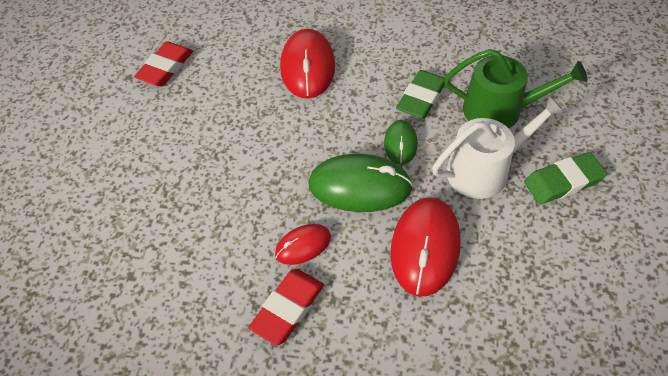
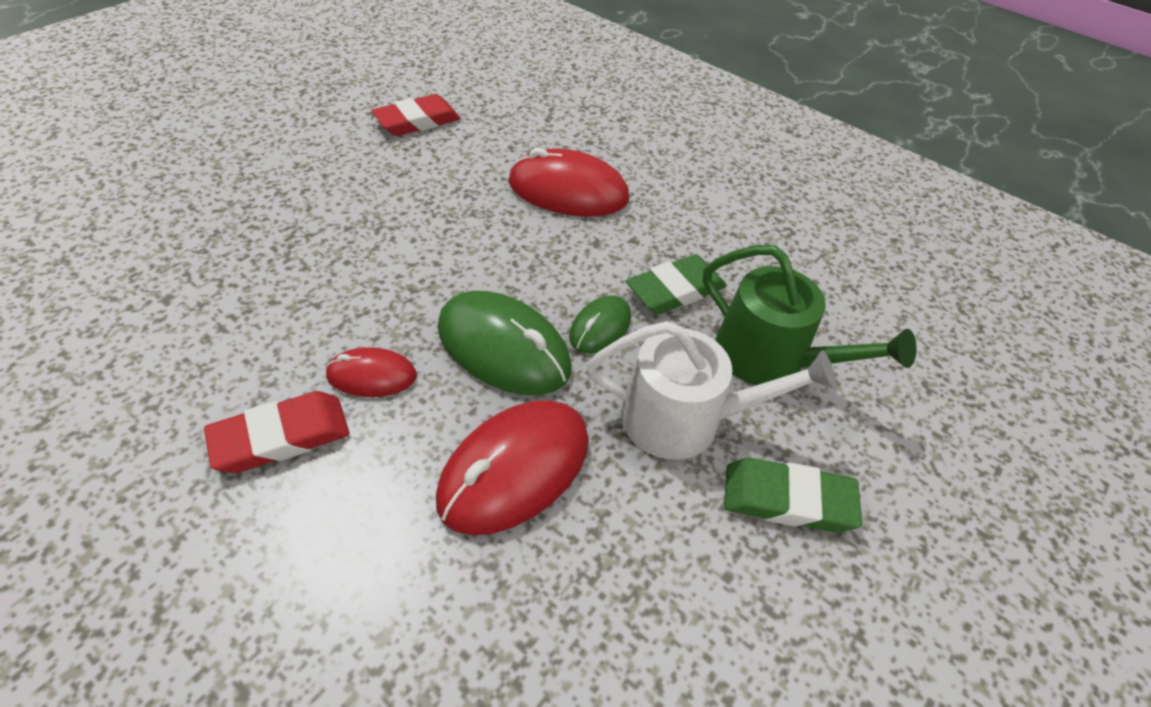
camera: 25 degrees right, 5 degrees down
(307, 67) = (568, 191): red mouse -> red mouse turned 75 degrees clockwise

